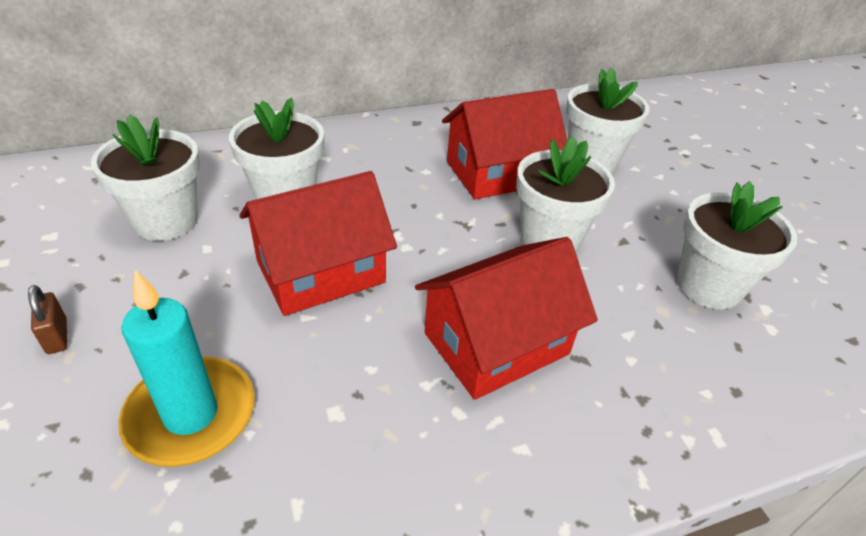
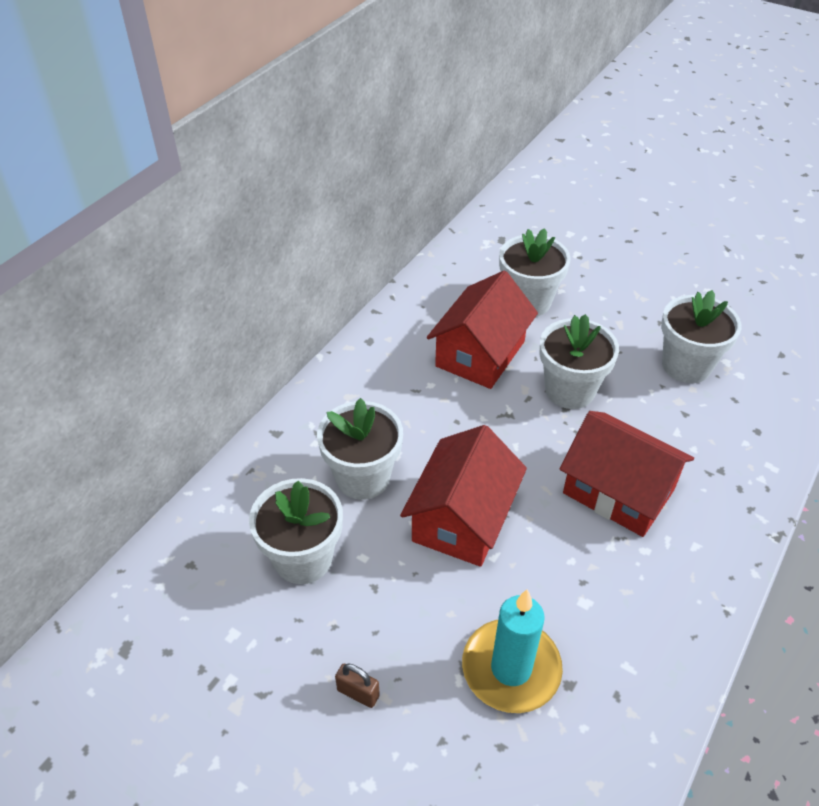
camera: 35 degrees left, 5 degrees up
(496, 343) = (618, 491): red house -> red house turned 75 degrees counterclockwise

